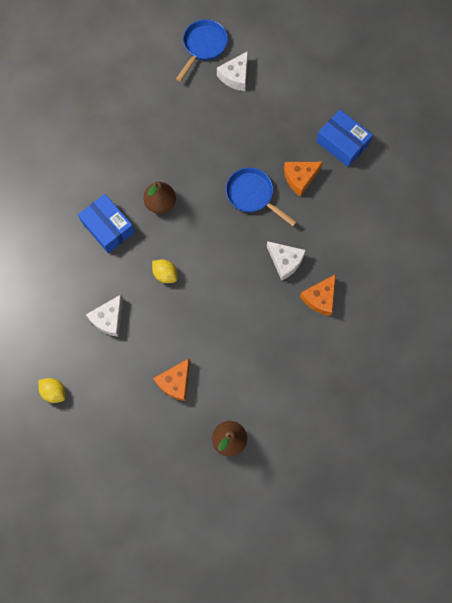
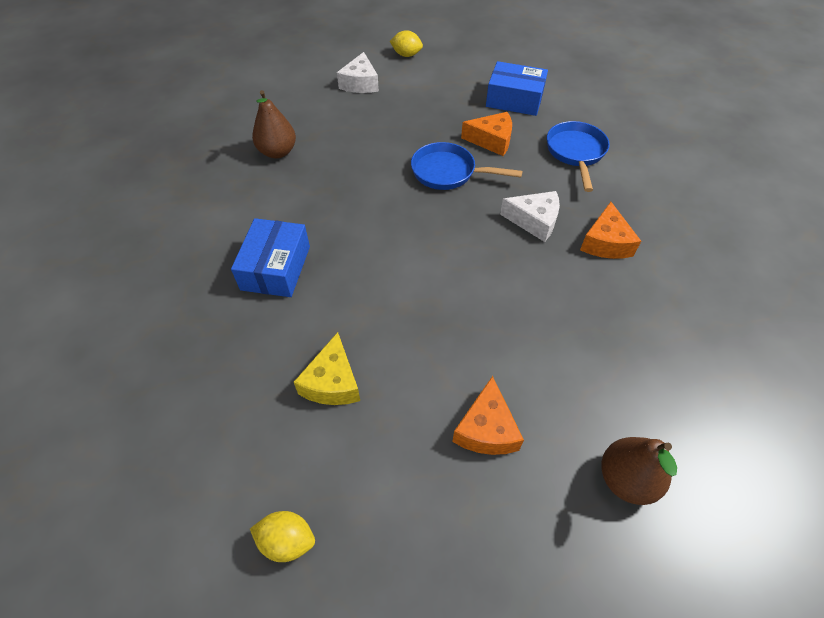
camera: 25 degrees left, 20 degrees down
(108, 227) = (276, 268): blue box -> blue box turned 75 degrees clockwise
(109, 319) = (332, 382): white cheese -> yellow cheese
(160, 203) = (336, 217): brown pear -> brown pear (277, 152)
(165, 274) = (387, 292): yellow lemon -> yellow lemon (406, 55)
(203, 46) = (310, 71): blue pan -> blue pan (575, 153)
(300, 178) = (492, 140): orange cheese -> orange cheese turned 120 degrees counterclockwise

